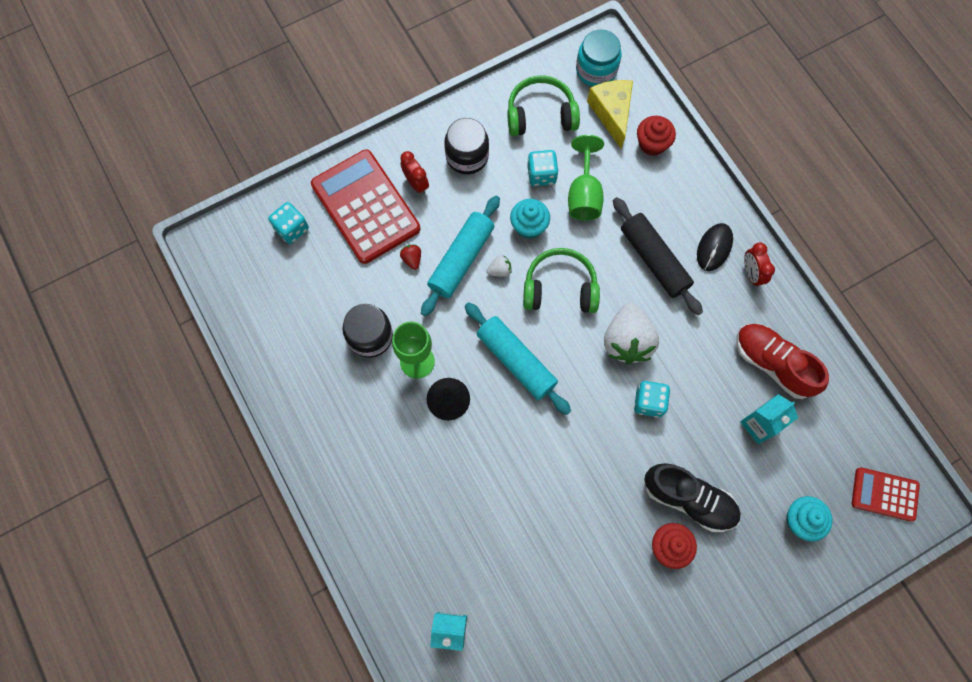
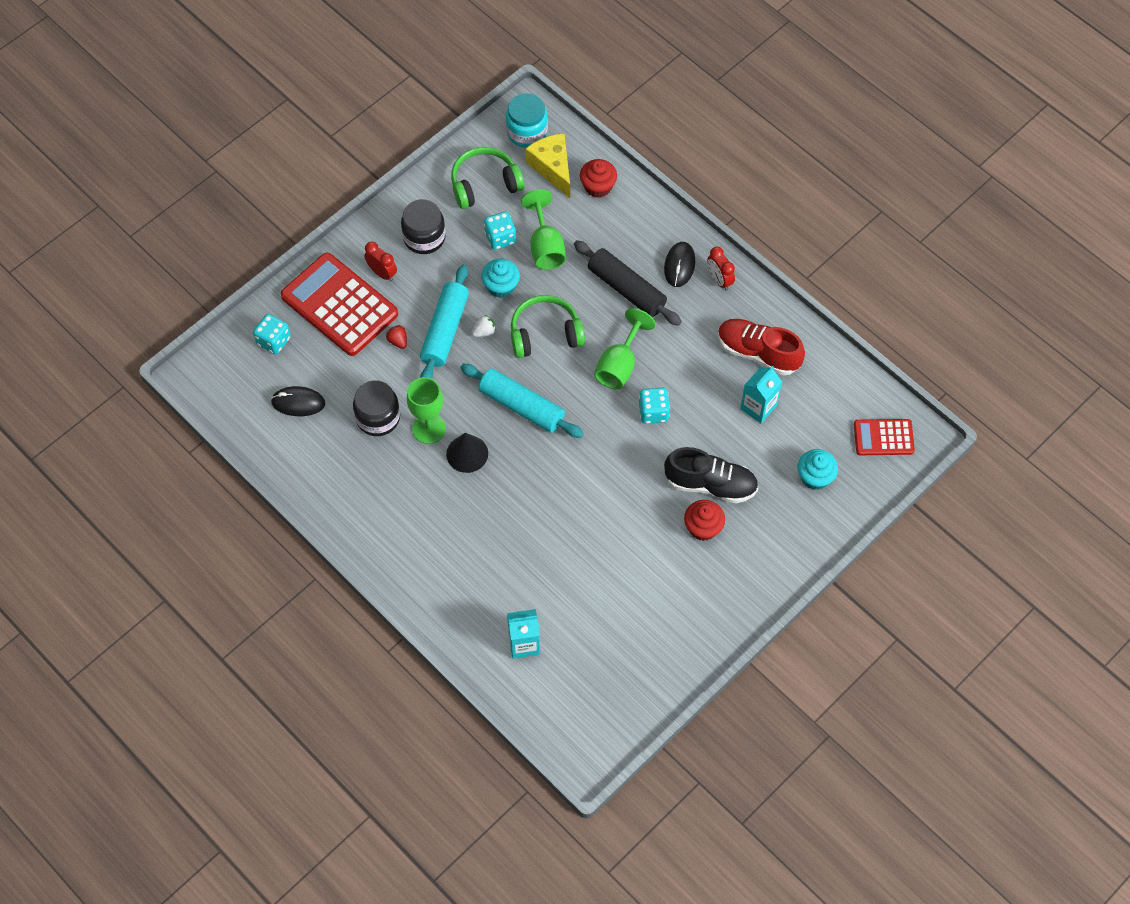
camera: 15 degrees left, 10 degrees down
(297, 300) = (298, 403): none -> black mouse
(627, 341) = (619, 365): white strawberry -> green goblet

